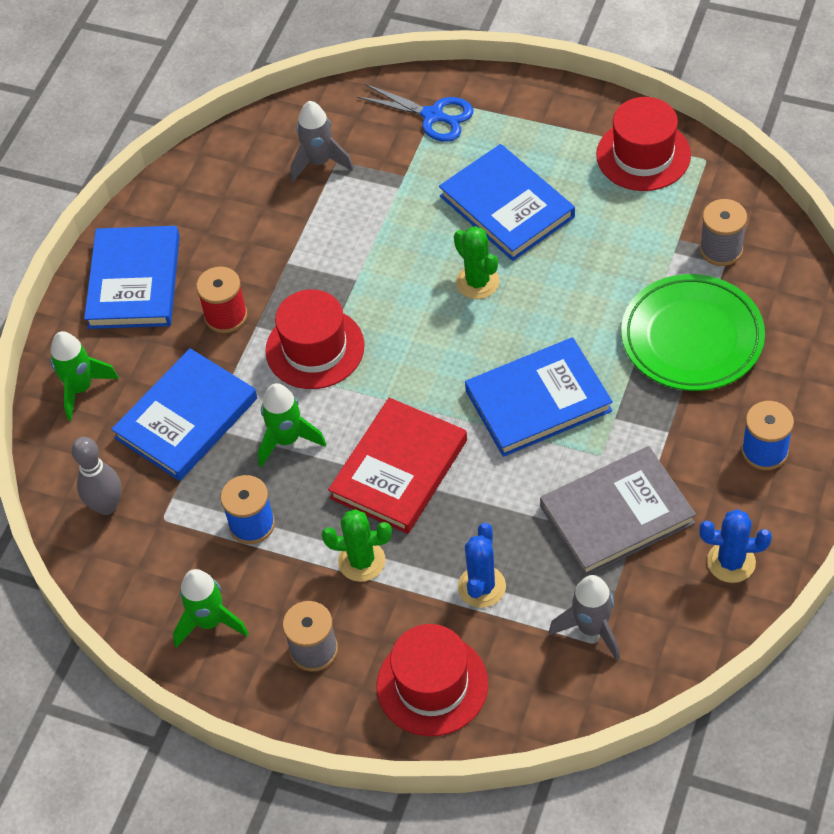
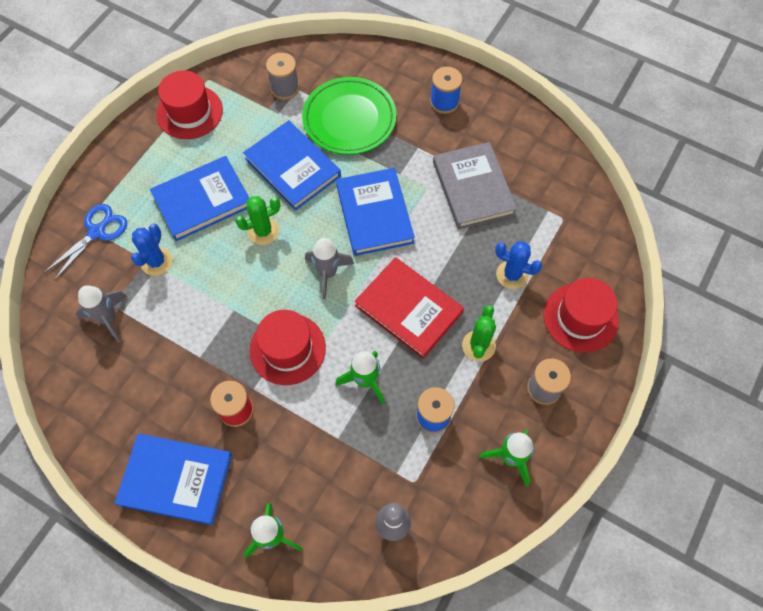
camera: 85 degrees left, 10 degrees up
(186, 418) = (325, 453): blue book -> blue book (292, 167)
(591, 628) = (552, 219): grey rocket -> grey rocket (327, 273)
(731, 562) = (518, 137): blue cactus -> blue cactus (156, 261)

